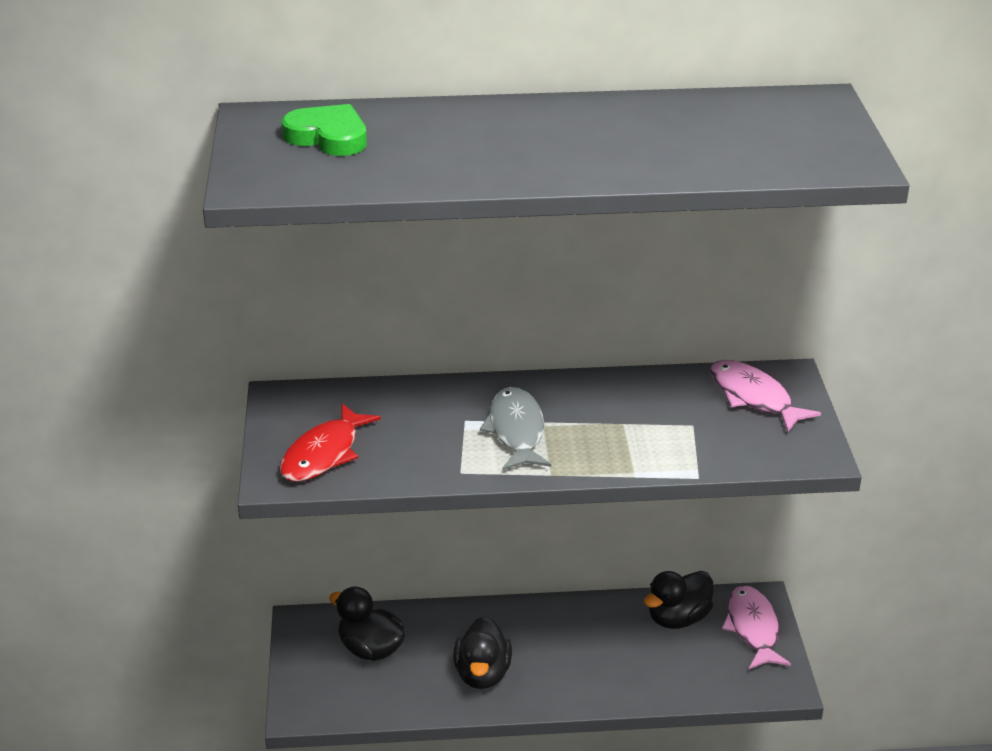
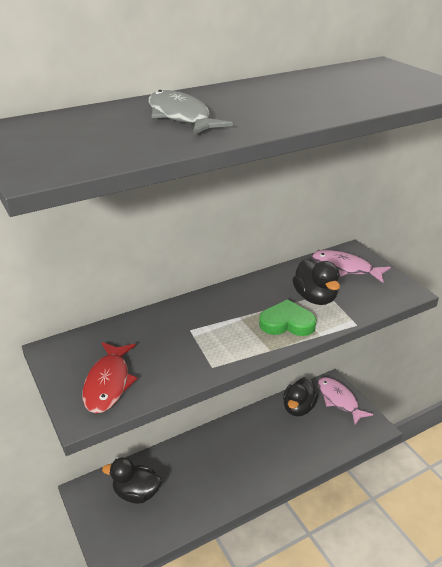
camera: 25 degrees left, 0 degrees up
(328, 137) = (78, 130): green heart -> green heart (287, 323)
(482, 674) = (213, 484): black duck -> black duck (315, 298)
(516, 431) = (227, 327): grey fish -> grey fish (180, 117)

